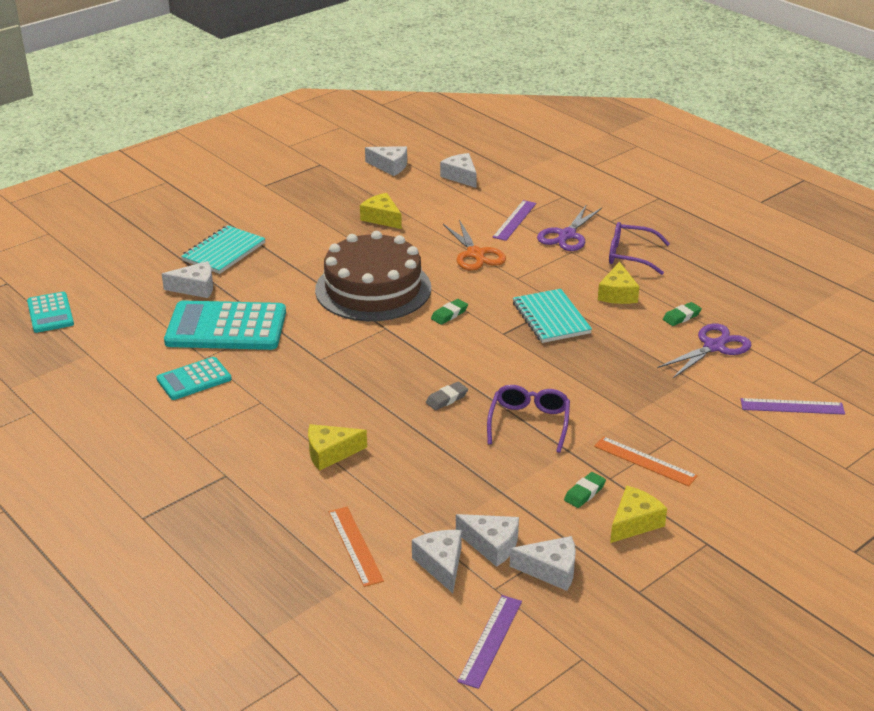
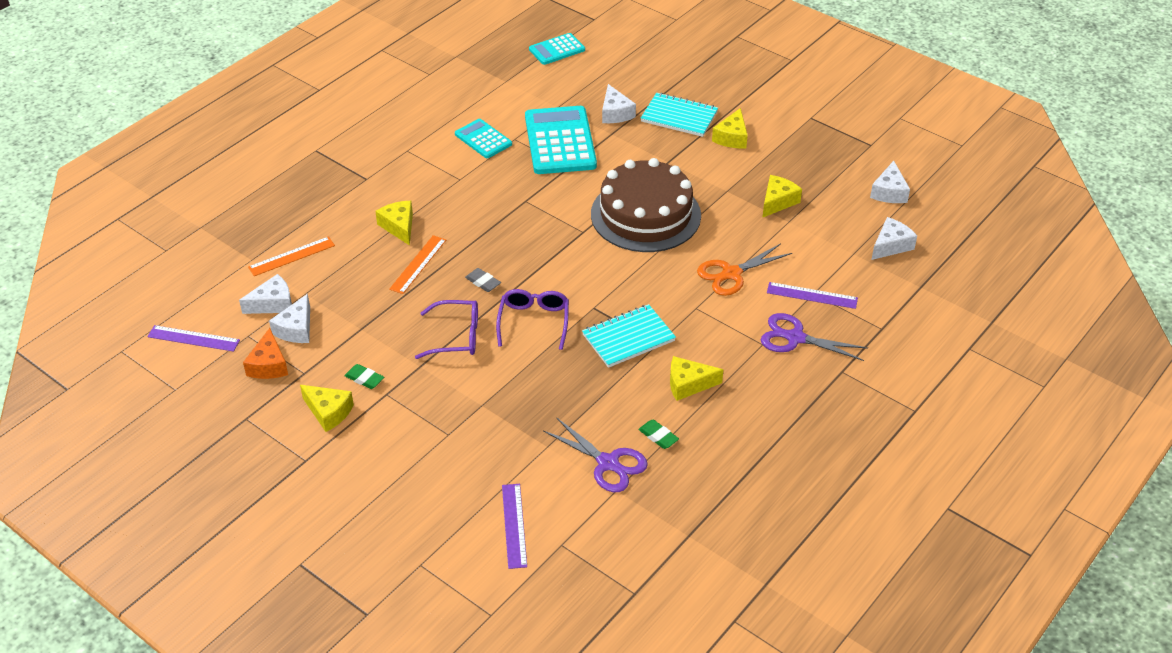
camera: 80 degrees right, 10 degrees up
(273, 228) = (732, 137): none -> yellow cheese
(449, 314) = (616, 268): green eraser -> none
(551, 570) = (268, 365): white cheese -> orange cheese
(631, 256) = (770, 391): purple glasses -> purple glasses (534, 322)
(645, 461) = (412, 416): orange ruler -> orange ruler (418, 264)

